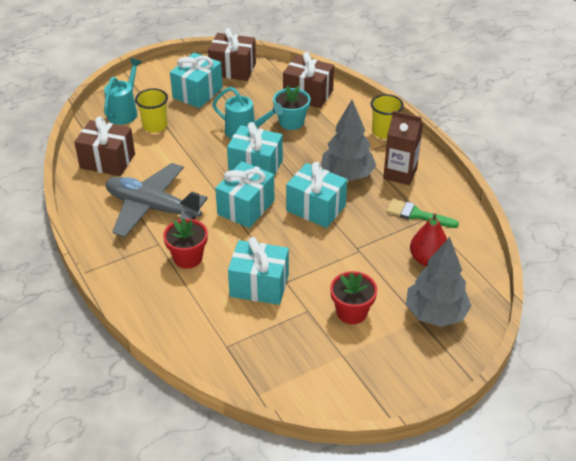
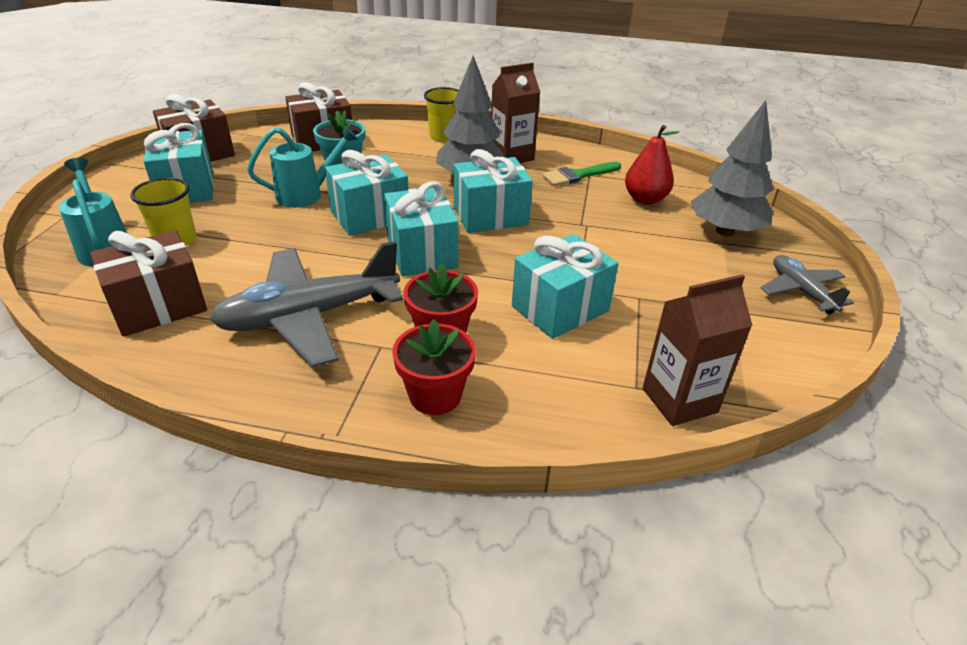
camera: 50 degrees left, 5 degrees down
(233, 367) = (679, 400): none -> brown carton
(351, 312) = (673, 273): red flower pot -> red flower pot (435, 395)
(403, 378) = (801, 291): none -> grey plane

